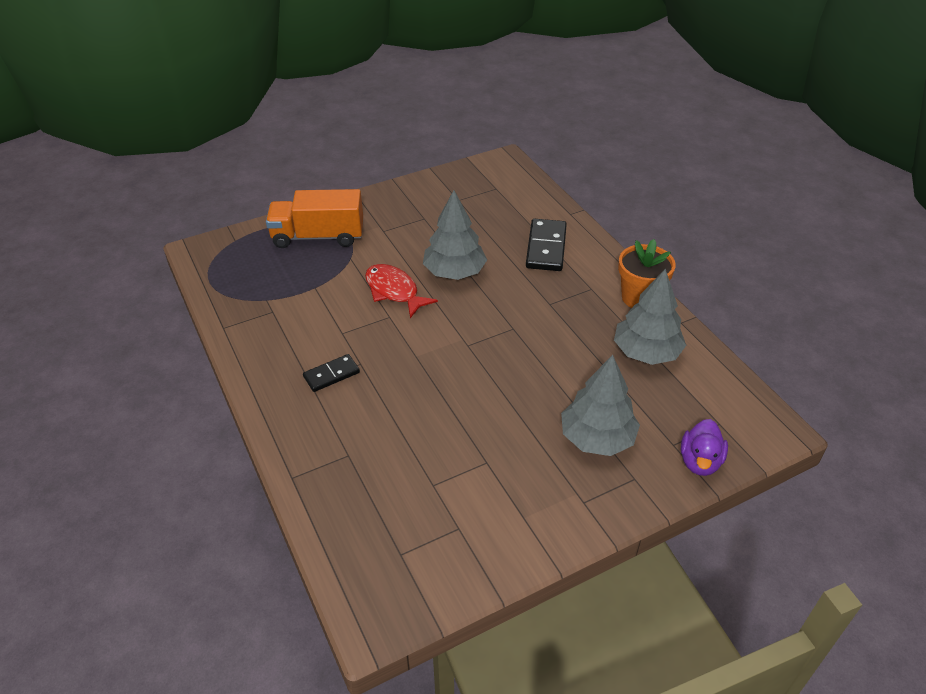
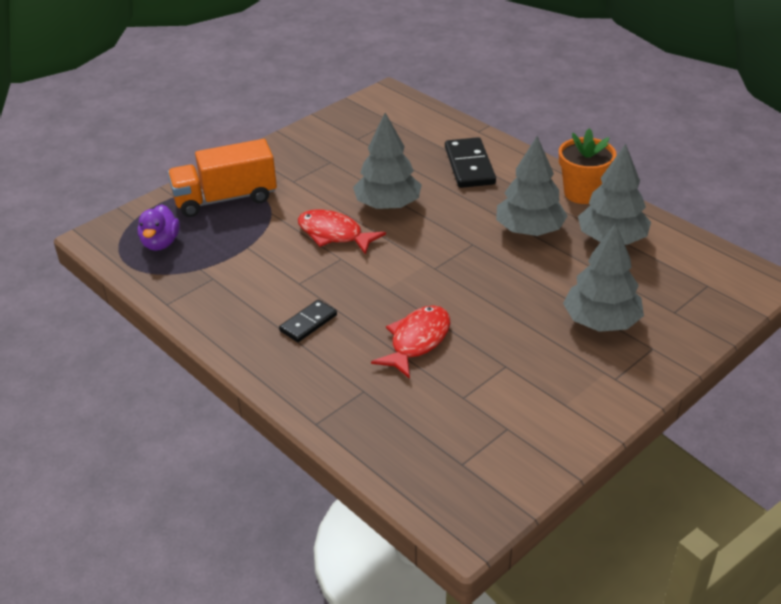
camera: 15 degrees left, 5 degrees down
(418, 416) = (417, 341): none -> red fish
(572, 326) = (529, 230): none -> grey tree
(700, 461) = (705, 320): purple duck -> purple duck (160, 243)

